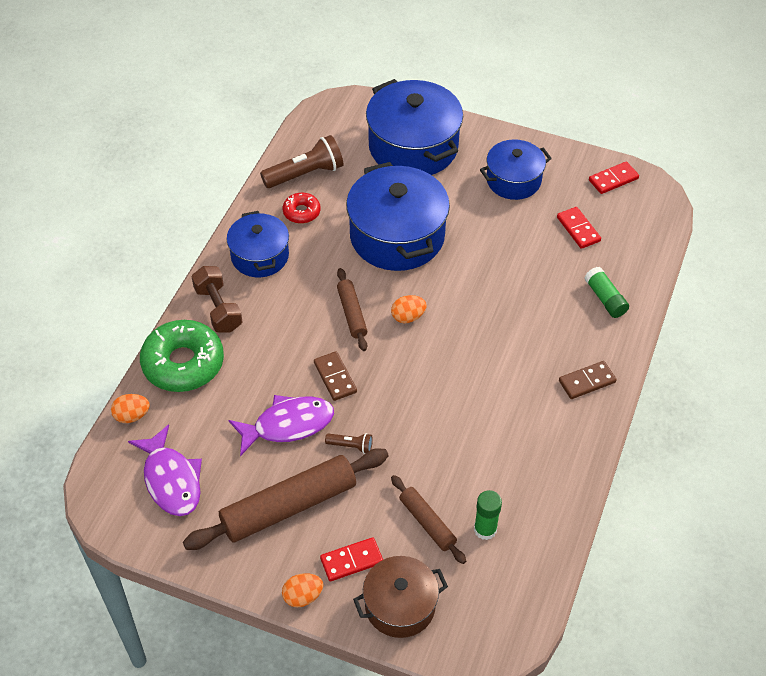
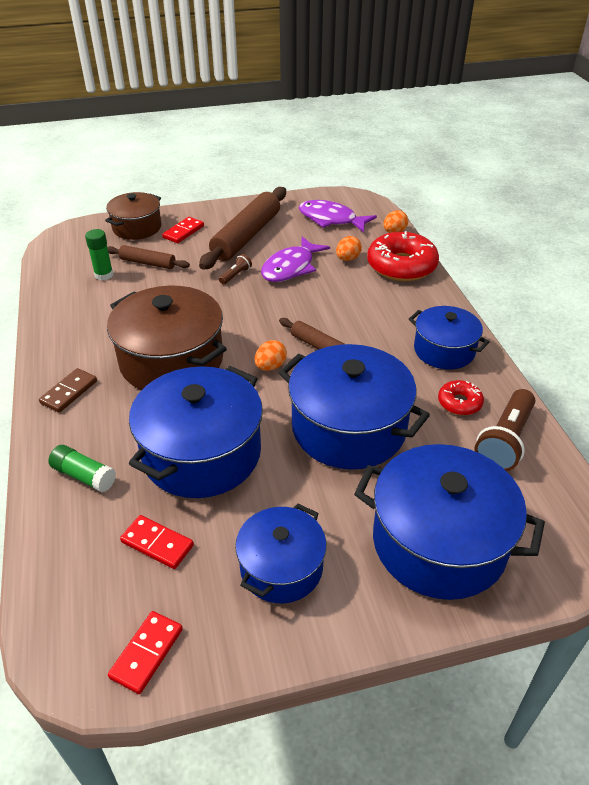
camera: 145 degrees right, 10 degrees down
(183, 363) = (401, 266): green donut -> red donut
(218, 309) = (423, 303): brown dumbbell -> none
(303, 596) = (199, 211): orange egg -> orange egg (347, 259)
(335, 377) = (287, 304): brown domino -> none
(351, 446) = (236, 275): brown flashlight -> brown flashlight turned 150 degrees clockwise
(484, 368) = (171, 361): none -> brown pot
(513, 272) = (202, 453): none -> blue pot

